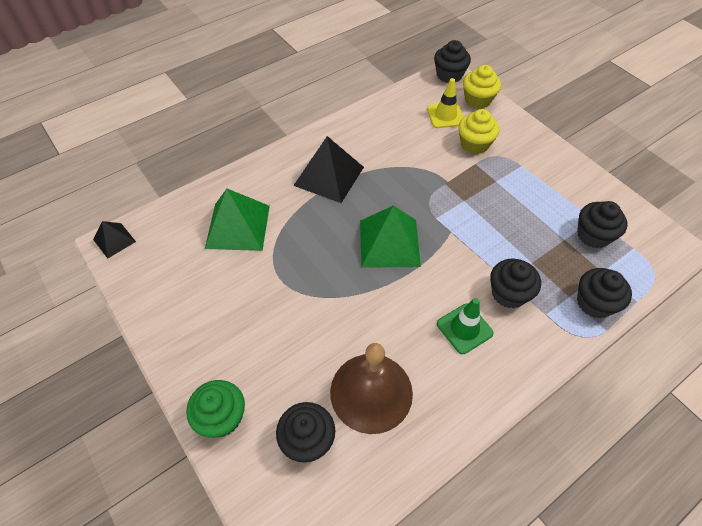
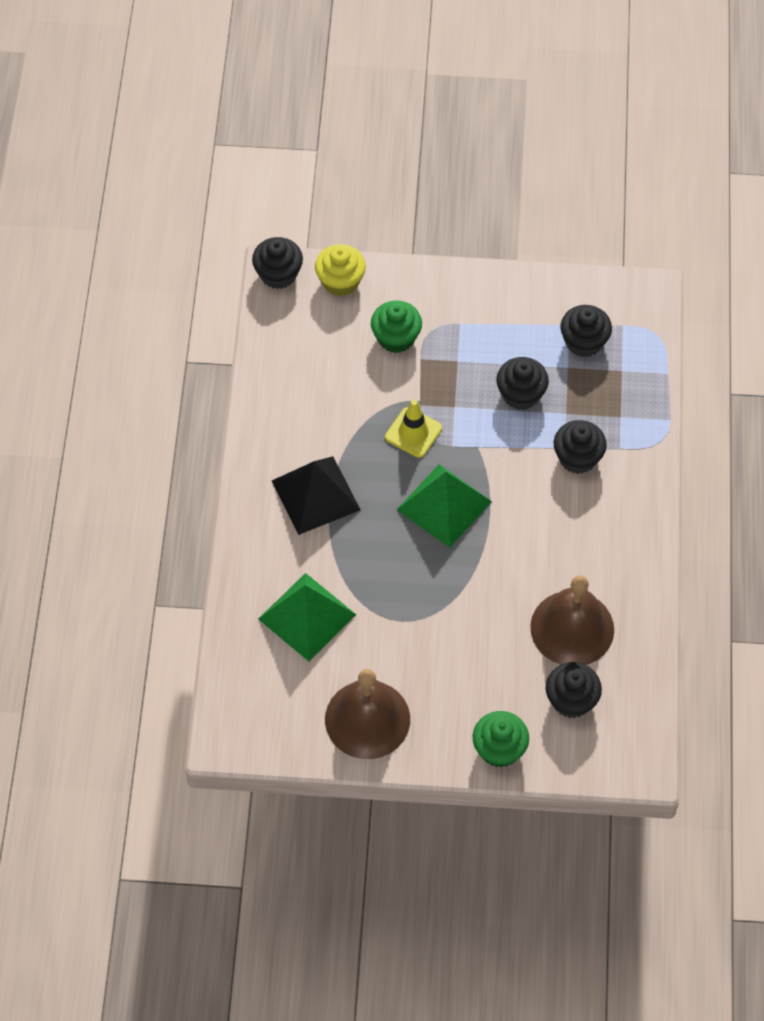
camera: 50 degrees left, 5 degrees up
(114, 240) = (224, 734): black pyramid -> none
(184, 311) = (367, 719): none -> brown bell
(445, 115) = (334, 329): yellow traffic cone -> yellow traffic cone (413, 432)
(464, 328) = (578, 518): green traffic cone -> none
(474, 144) = (396, 337): yellow cupcake -> green cupcake
(594, 303) = (642, 404): black cupcake -> black cupcake (521, 394)

